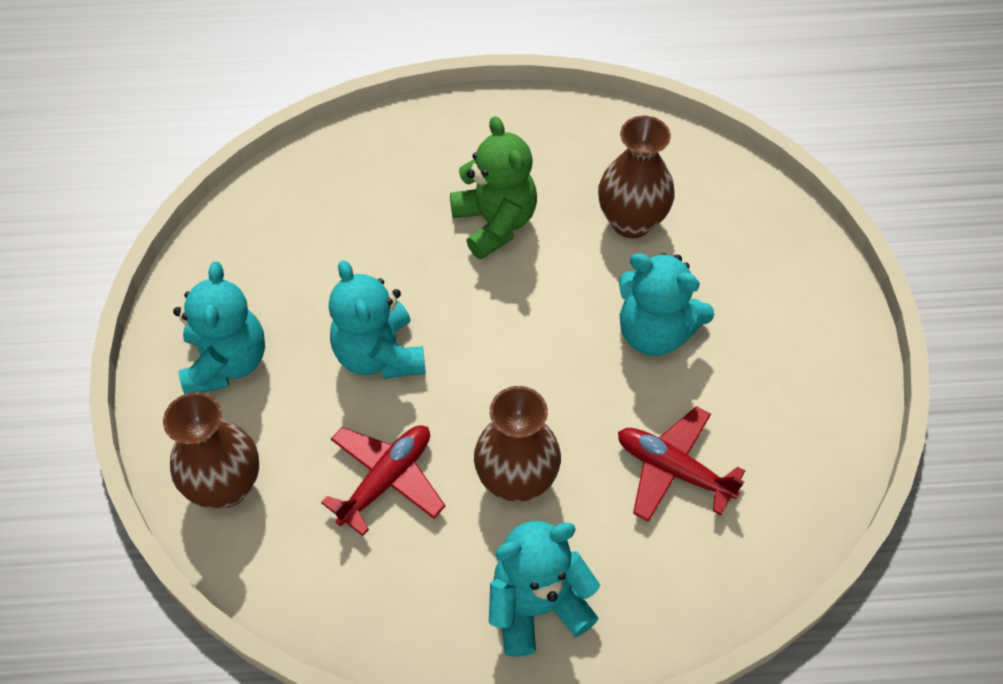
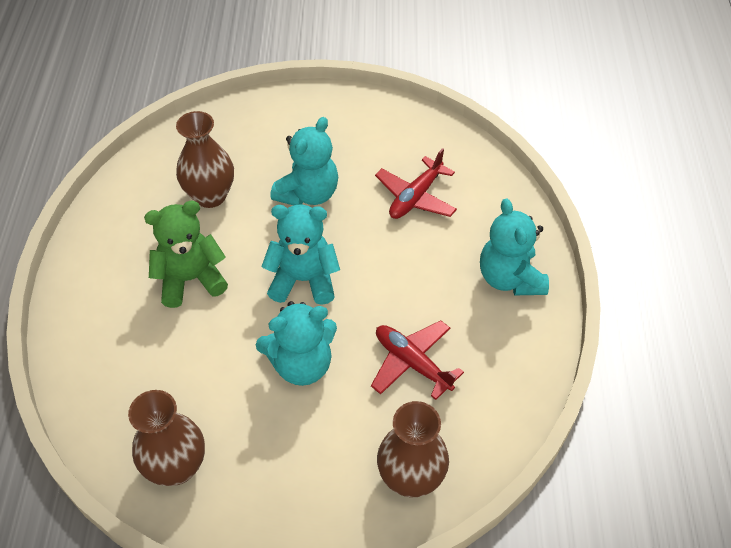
camera: 85 degrees left, 5 degrees down
(226, 362) = (292, 481): turquoise teddy bear -> turquoise teddy bear (303, 280)
(516, 480) = (418, 282): brown vase -> brown vase (176, 467)

